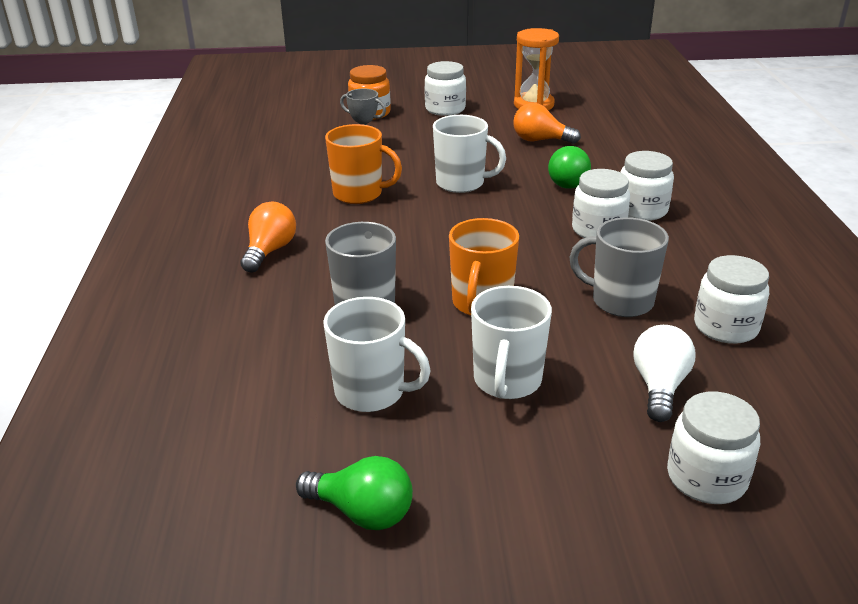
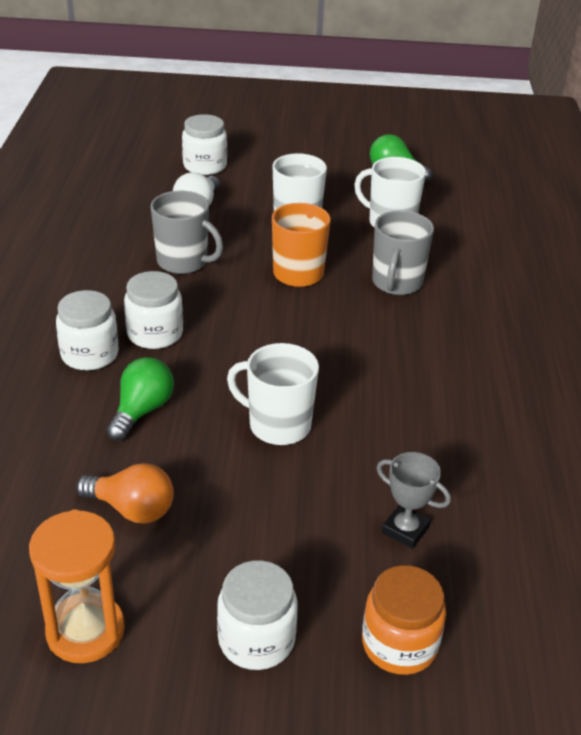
camera: 175 degrees left, 5 degrees up
(269, 251) = (495, 348): orange light bulb -> none
(359, 194) = (409, 422): orange mug -> none
(725, 327) = (118, 235): white jar -> none

